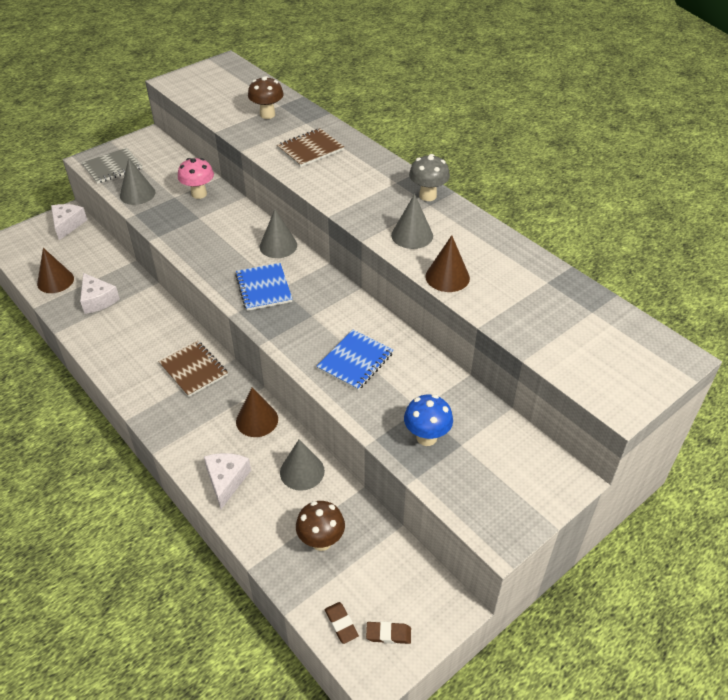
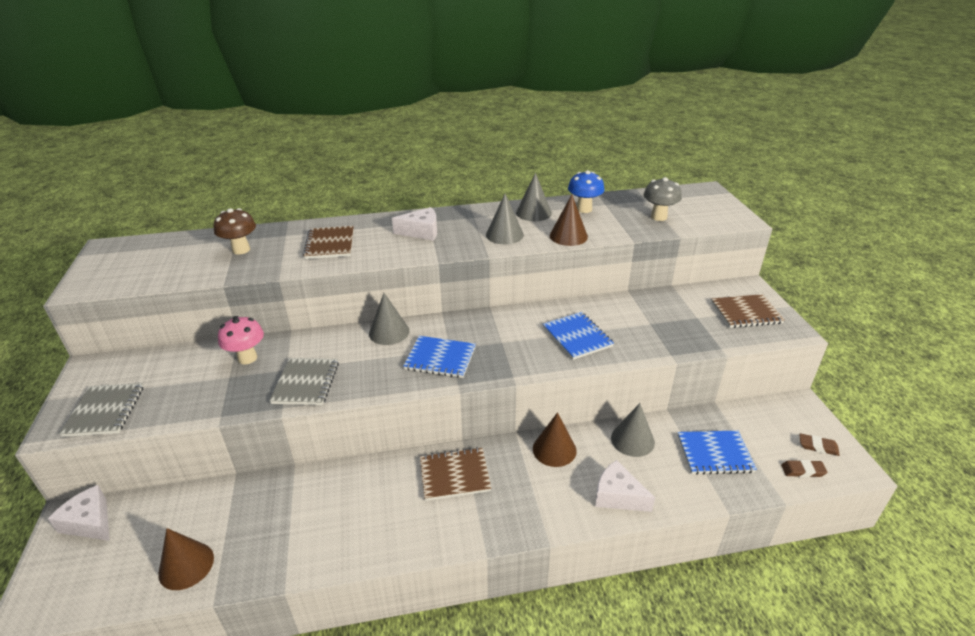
camera: 60 degrees left, 10 degrees down
(98, 300) = (268, 529): white cheese -> white cheese (421, 232)
(137, 194) = (186, 404): grey cone -> grey cone (533, 213)
(190, 234) = (306, 383): none -> grey notebook
(321, 541) = (715, 454): brown mushroom -> blue notebook
(388, 634) = (818, 446): brown eraser -> brown eraser turned 75 degrees clockwise
(426, 437) = (682, 330): blue mushroom -> blue mushroom (584, 209)
(428, 196) = (462, 214): grey mushroom -> grey mushroom (658, 217)
(505, 486) = (746, 313): none -> brown notebook

